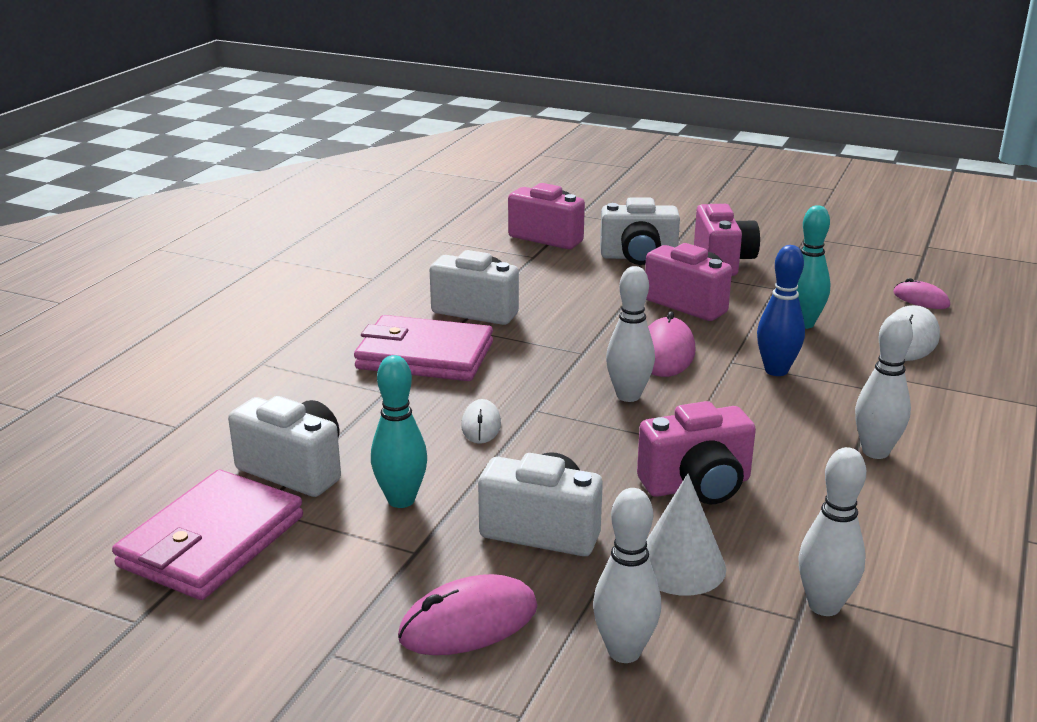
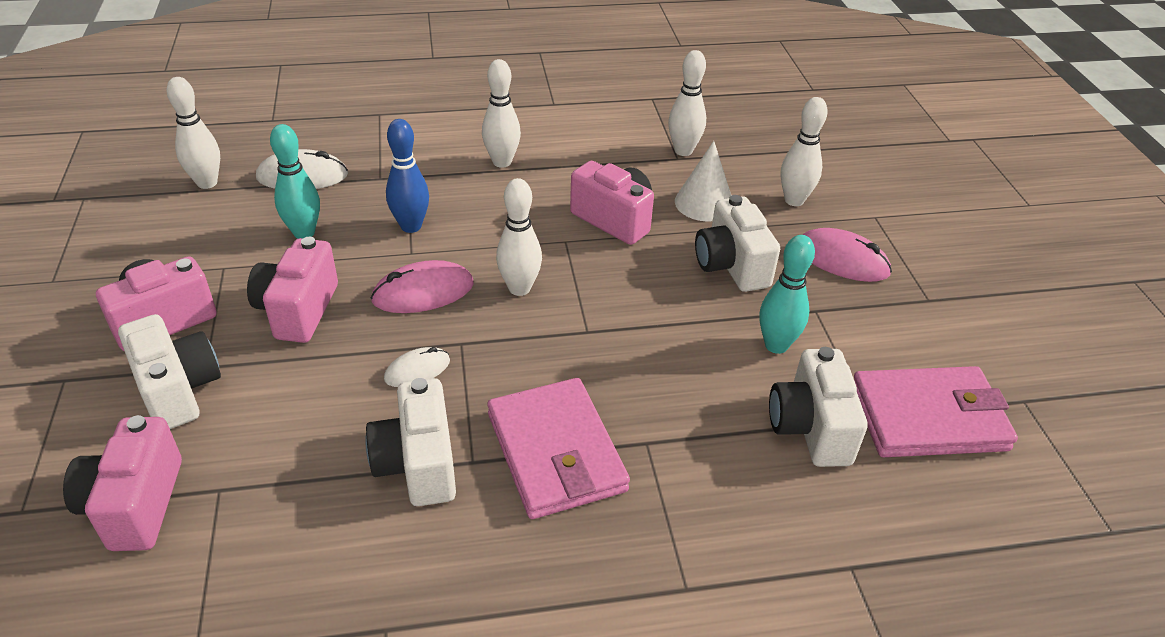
camera: 125 degrees left, 15 degrees up
(481, 425) = (641, 351): white mouse -> white mouse (417, 370)
(921, 299) = (207, 183): pink mouse -> white bowling pin

